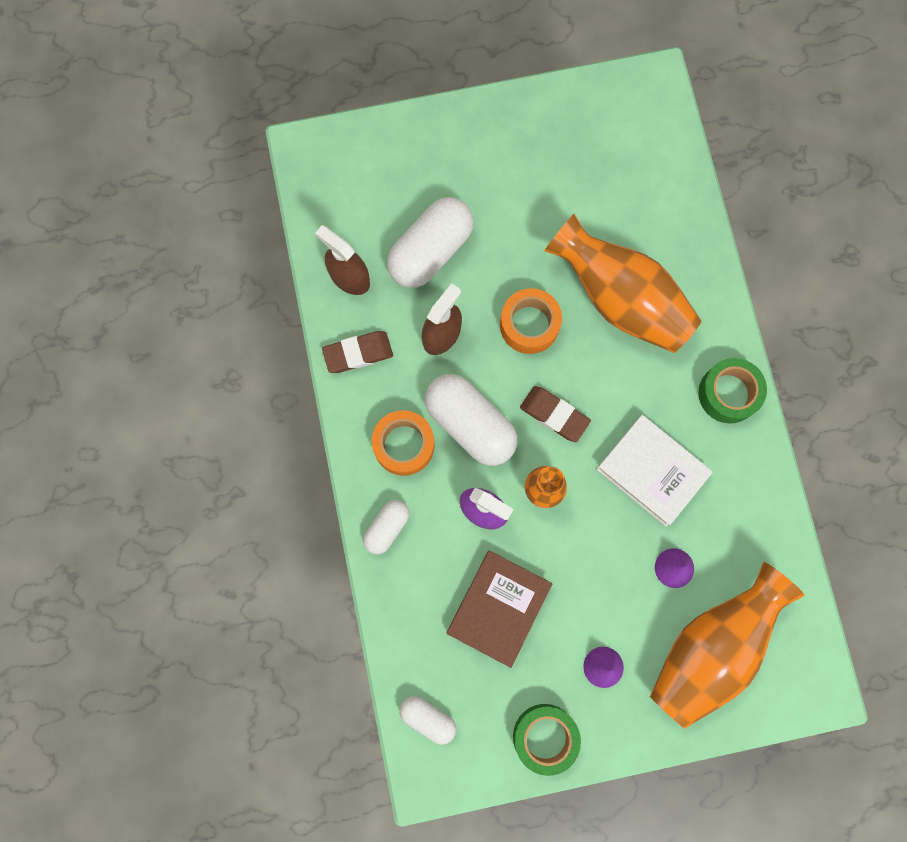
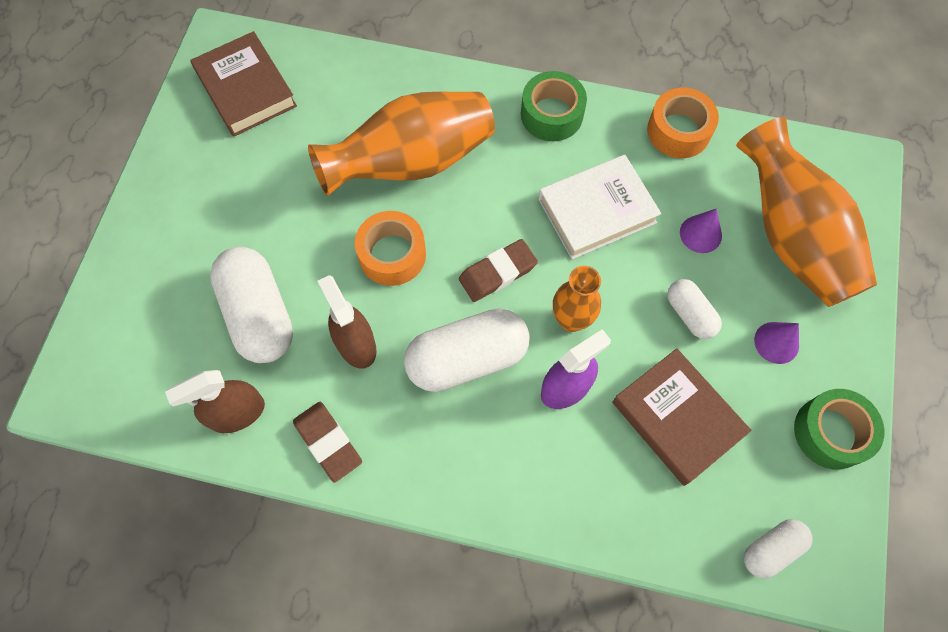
camera: 65 degrees left, 10 degrees down
(358, 353) = (328, 442): brown eraser -> brown eraser turned 45 degrees counterclockwise
(387, 528) = (540, 499): white capsule -> white capsule (690, 314)
(404, 445) = (456, 438): orange tape -> orange tape (678, 131)
(619, 132) = (246, 89): none -> brown book

